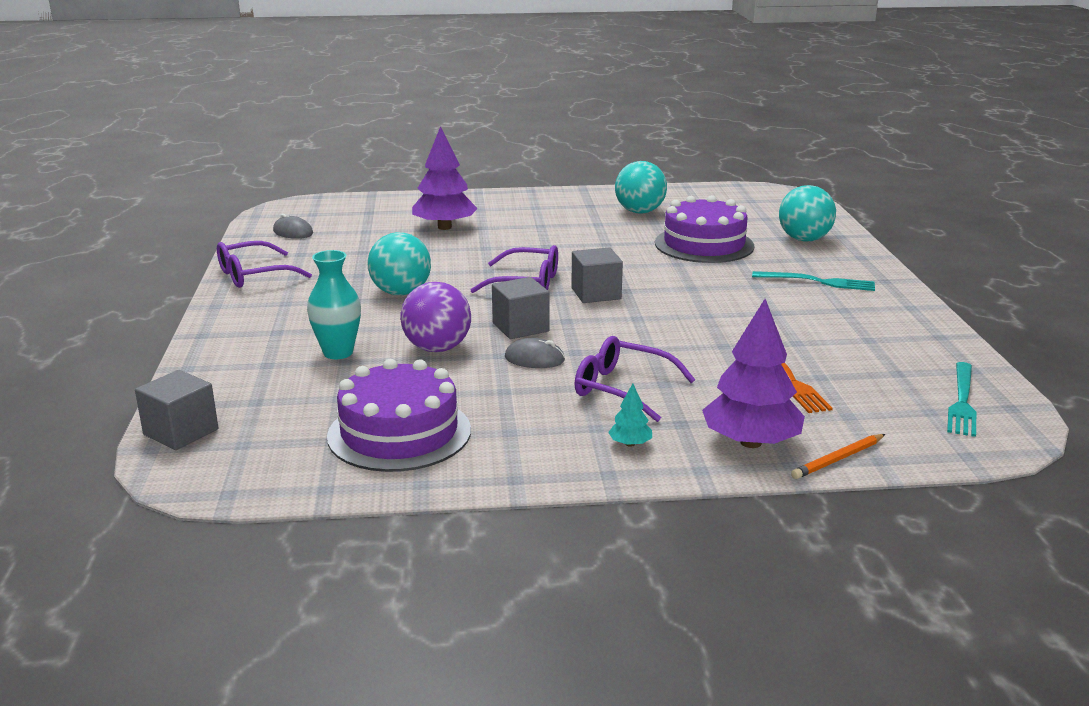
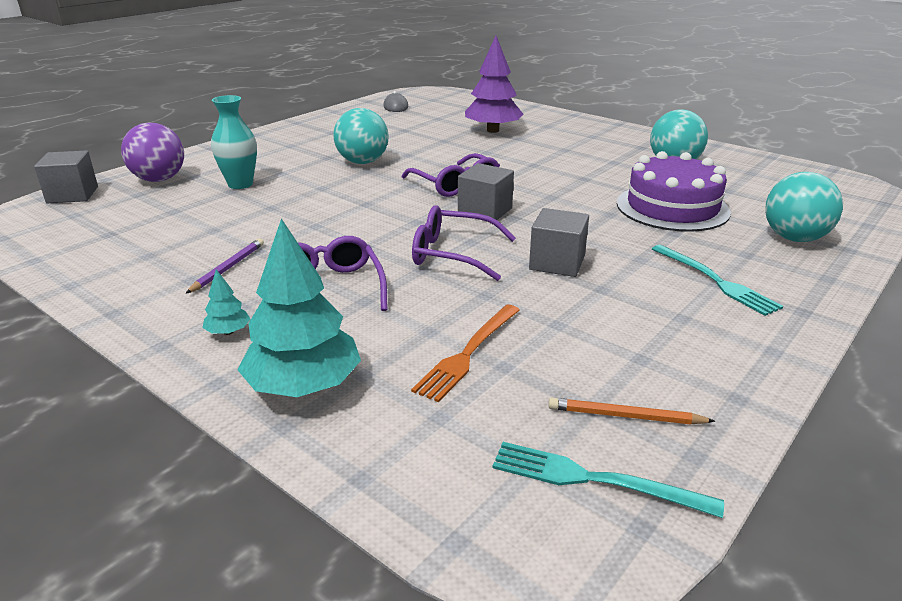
camera: 45 degrees right, 5 degrees up
(254, 275) = (315, 124): purple glasses -> purple glasses (453, 254)
(399, 433) = (143, 247): purple cake -> none
(437, 348) = (293, 205): purple ball -> purple ball (159, 179)
(516, 411) = (228, 268): none -> purple pencil
(520, 327) = (374, 213): grey cube -> grey cube (557, 263)
(534, 359) = (328, 238): grey mouse -> none
(751, 442) = (304, 386): purple tree -> turquoise tree
(838, 459) = (329, 450): orange pencil -> orange pencil (625, 416)
(962, 401) = (595, 480): turquoise fork -> turquoise fork turned 45 degrees clockwise

